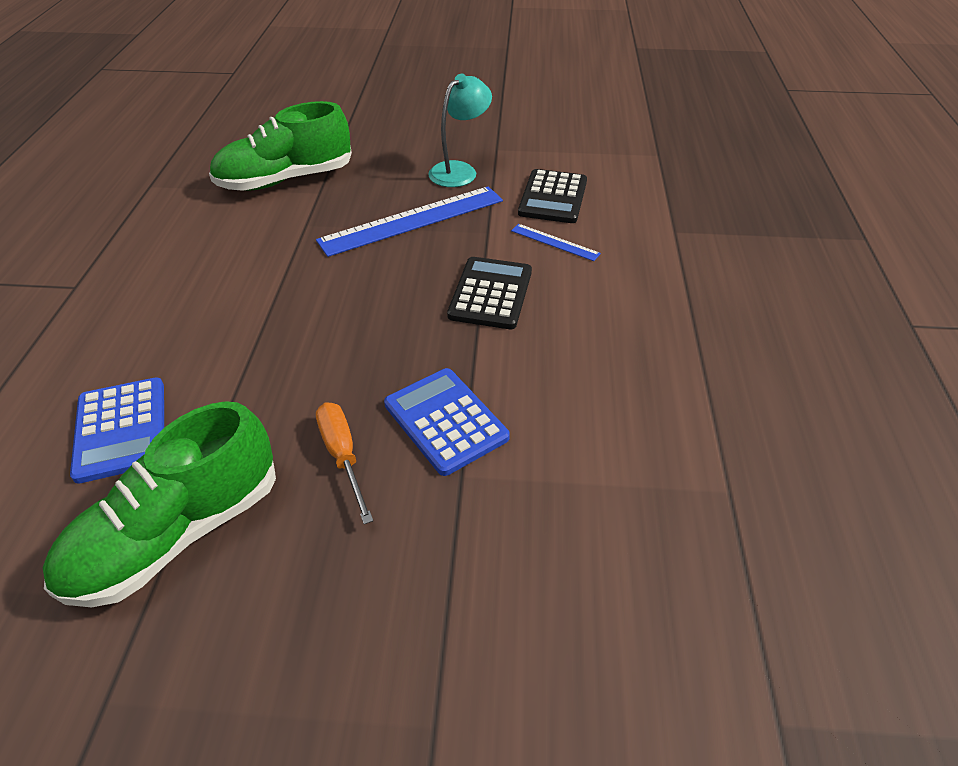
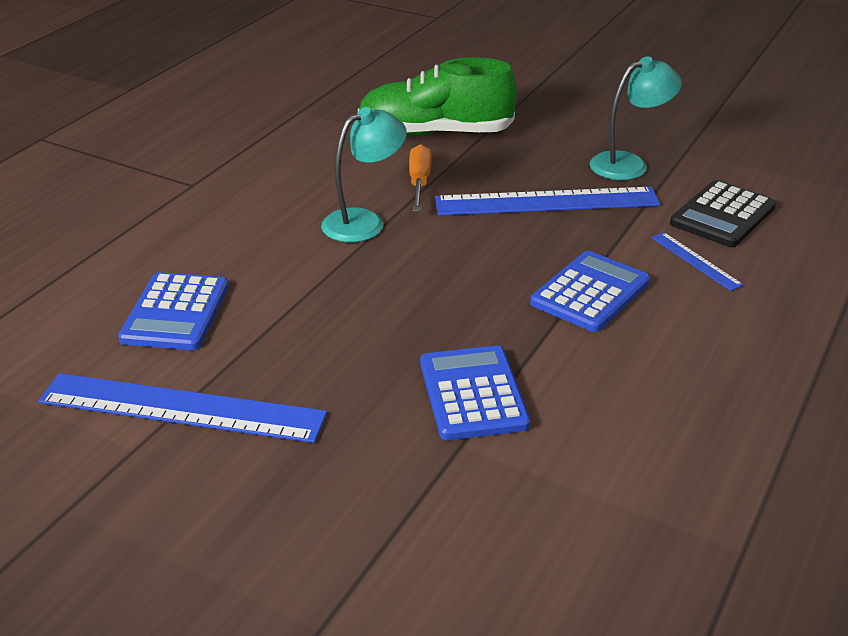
camera: 25 degrees right, 10 degrees down
(177, 534) = (182, 408): green shoe -> blue ruler
(264, 280) = (364, 222): none -> turquoise lamp
(343, 456) = (357, 393): orange screwdriver -> orange screwdriver (419, 182)
(491, 294) = (590, 293): black calculator -> blue calculator

